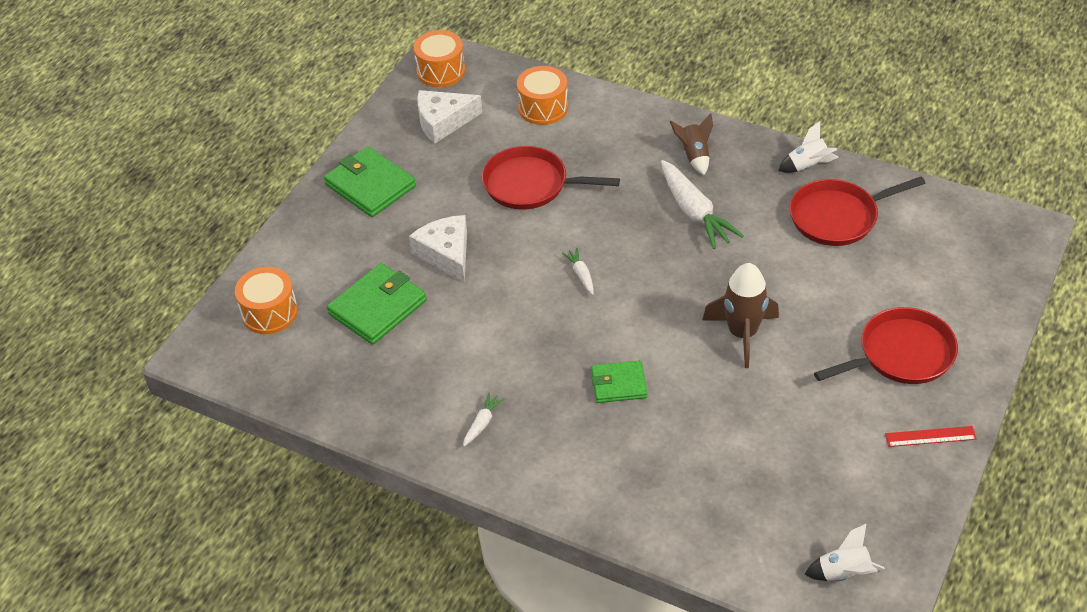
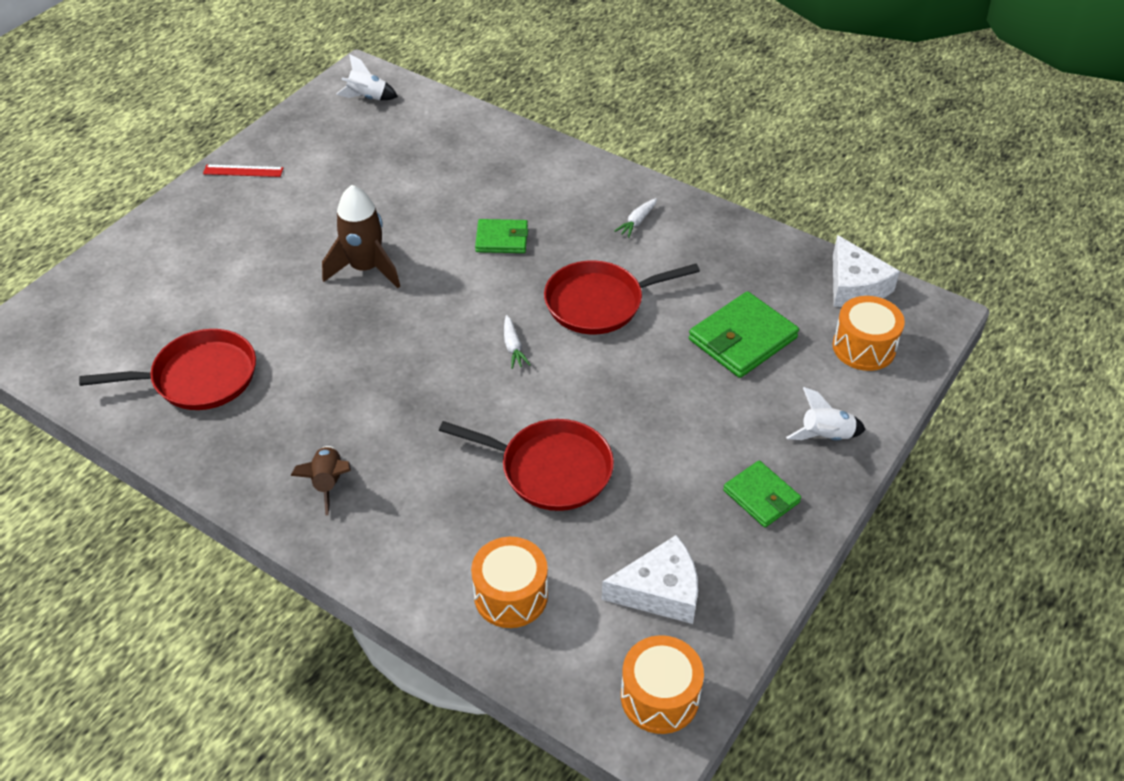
camera: 175 degrees left, 0 degrees up
(370, 185) = (761, 496): green wallet -> green wallet, size x0.63
(446, 253) = (664, 390): white cheese -> white cheese (855, 286)
(694, 213) = (360, 404): white carrot -> none
(807, 166) = (194, 449): white rocket -> white rocket (825, 436)
(901, 354) = (224, 234): red pan -> red pan (599, 303)

